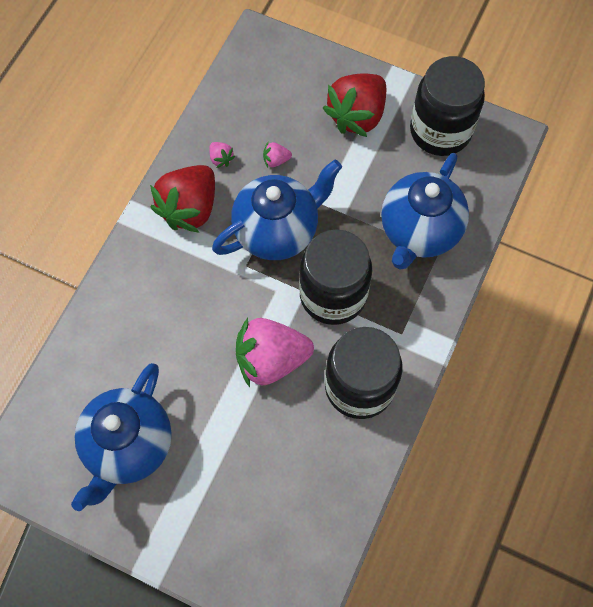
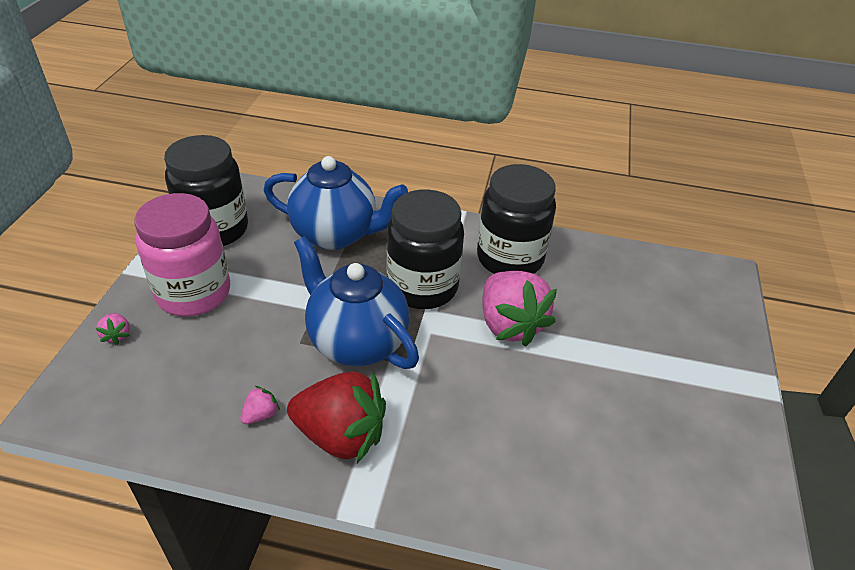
camera: 105 degrees left, 25 degrees down
(129, 446) = (663, 433): blue teapot -> none
(276, 160) = (259, 357): pink strawberry -> pink strawberry (117, 335)
(357, 116) = (194, 293): red strawberry -> pink jar

